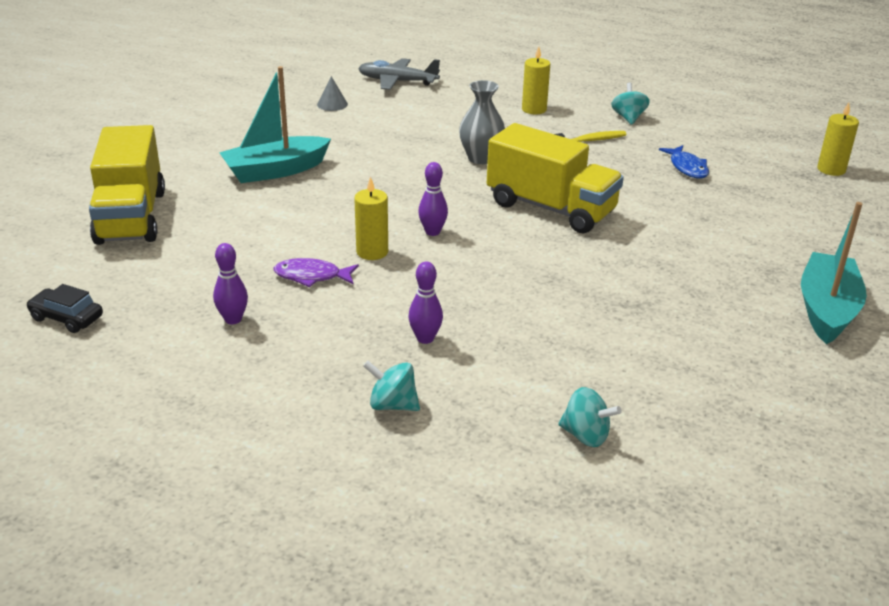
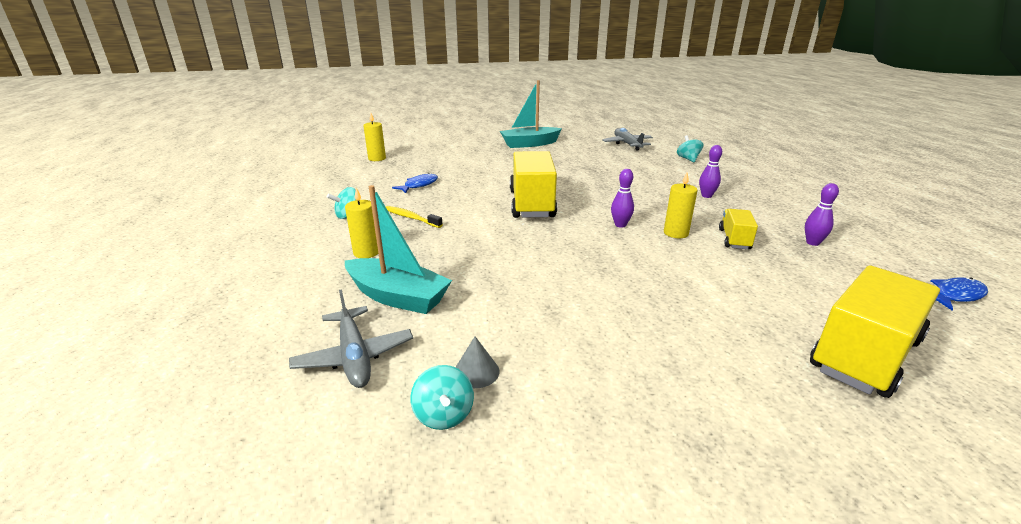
camera: 125 degrees left, 5 degrees down
(66, 318) = (955, 295): black car -> blue fish
(275, 171) = (663, 323): turquoise boat -> turquoise boat (397, 297)
(311, 276) = (734, 239): purple fish -> yellow truck
(392, 405) = (755, 188): turquoise spinning top -> turquoise spinning top (444, 415)
(480, 158) = (494, 243): grey vase -> none
(744, 420) = (627, 144): none -> grey plane

